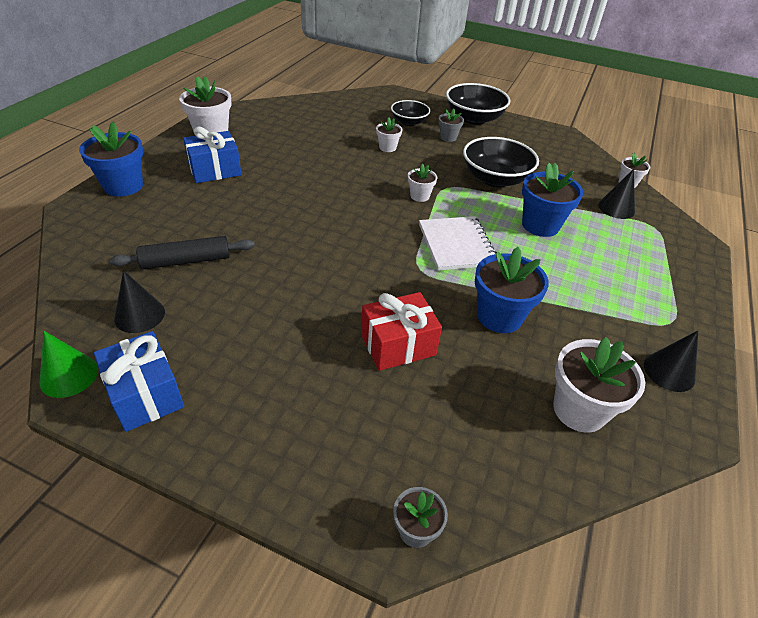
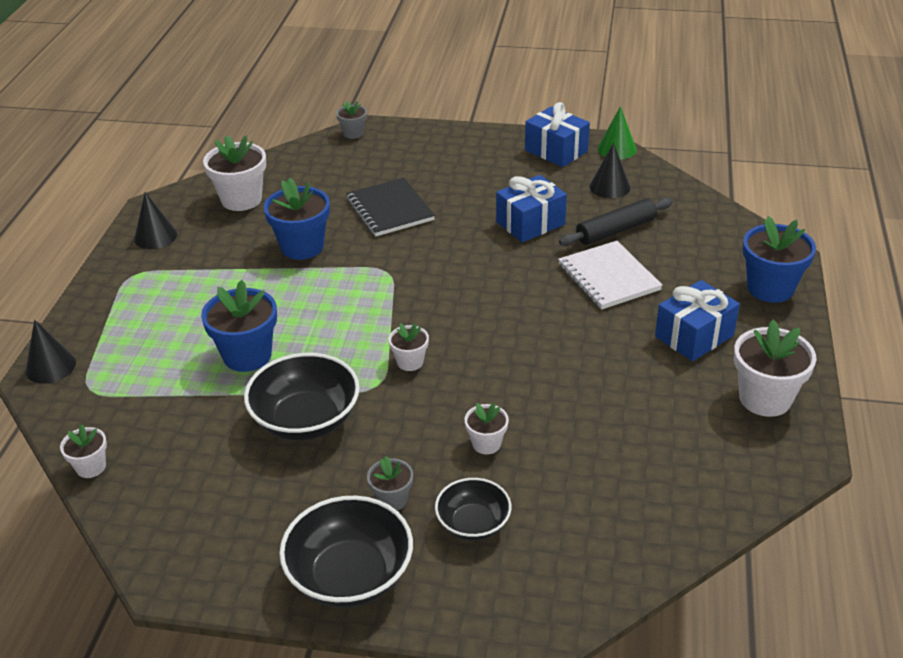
camera: 170 degrees right, 5 degrees down
(259, 289) = (530, 223): none -> blue gift
(398, 344) = (389, 209): red gift -> black notebook
(457, 245) = (351, 306): white notebook -> white notebook (608, 277)
(616, 208) = (131, 410): black cone -> black cone (50, 366)

